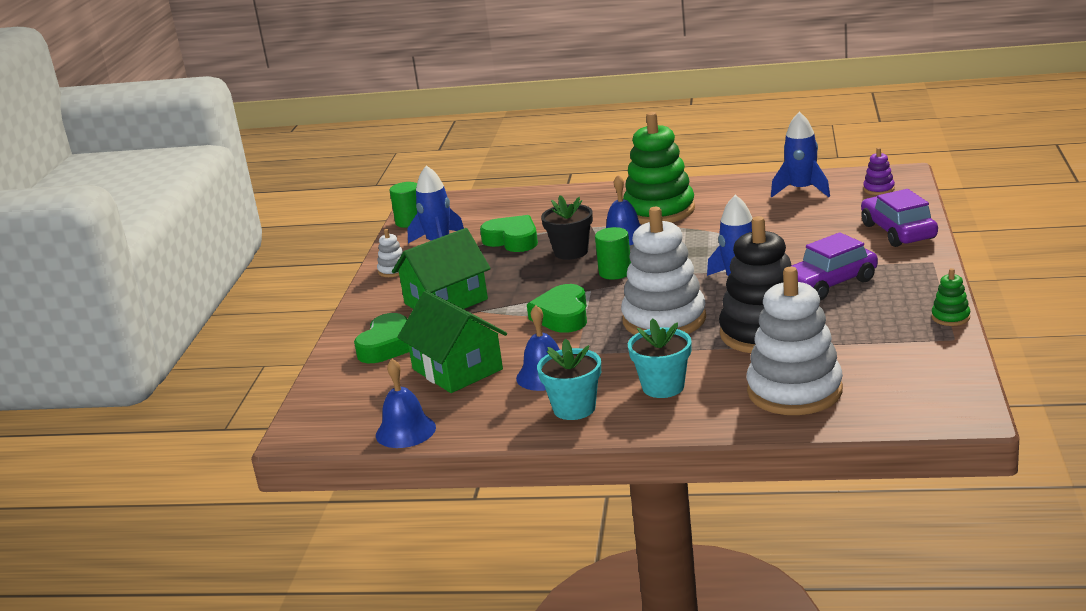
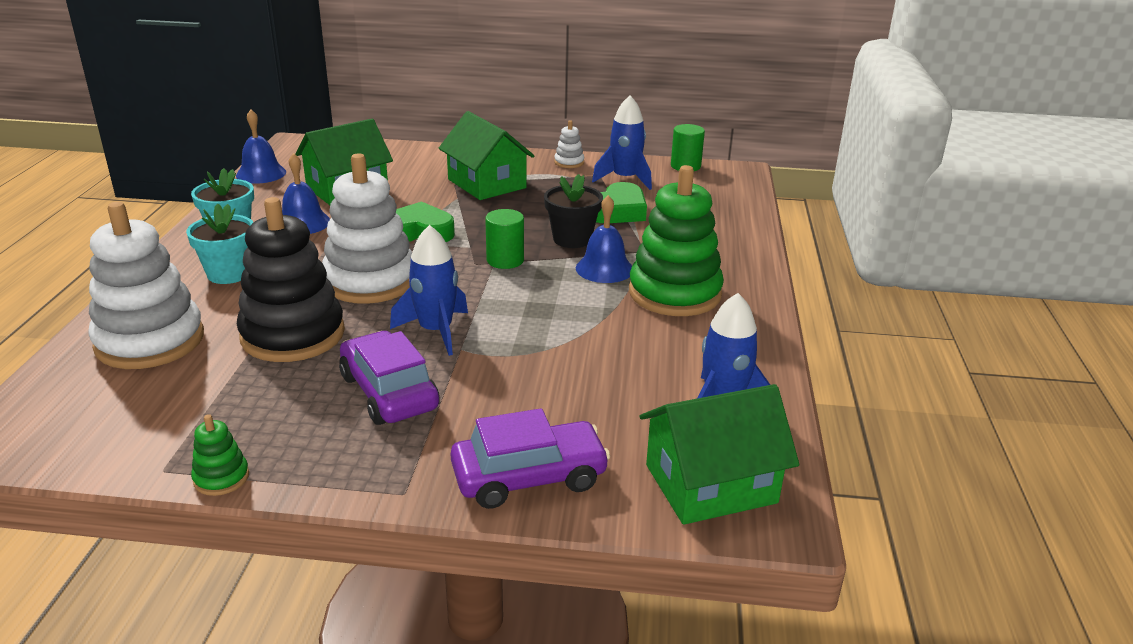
camera: 85 degrees right, 5 degrees up
(388, 345) = (414, 164): green heart -> none
(879, 189) = (710, 483): purple stacking toy -> green house

